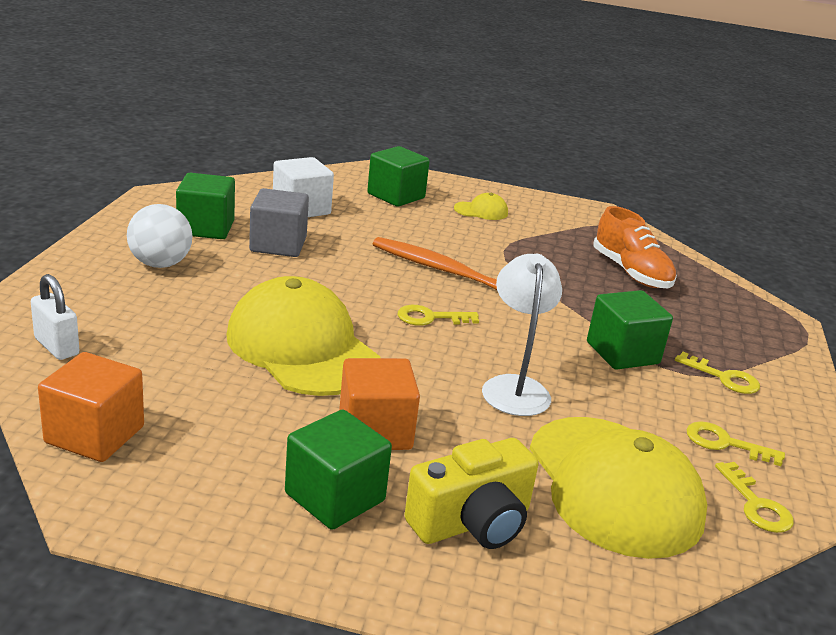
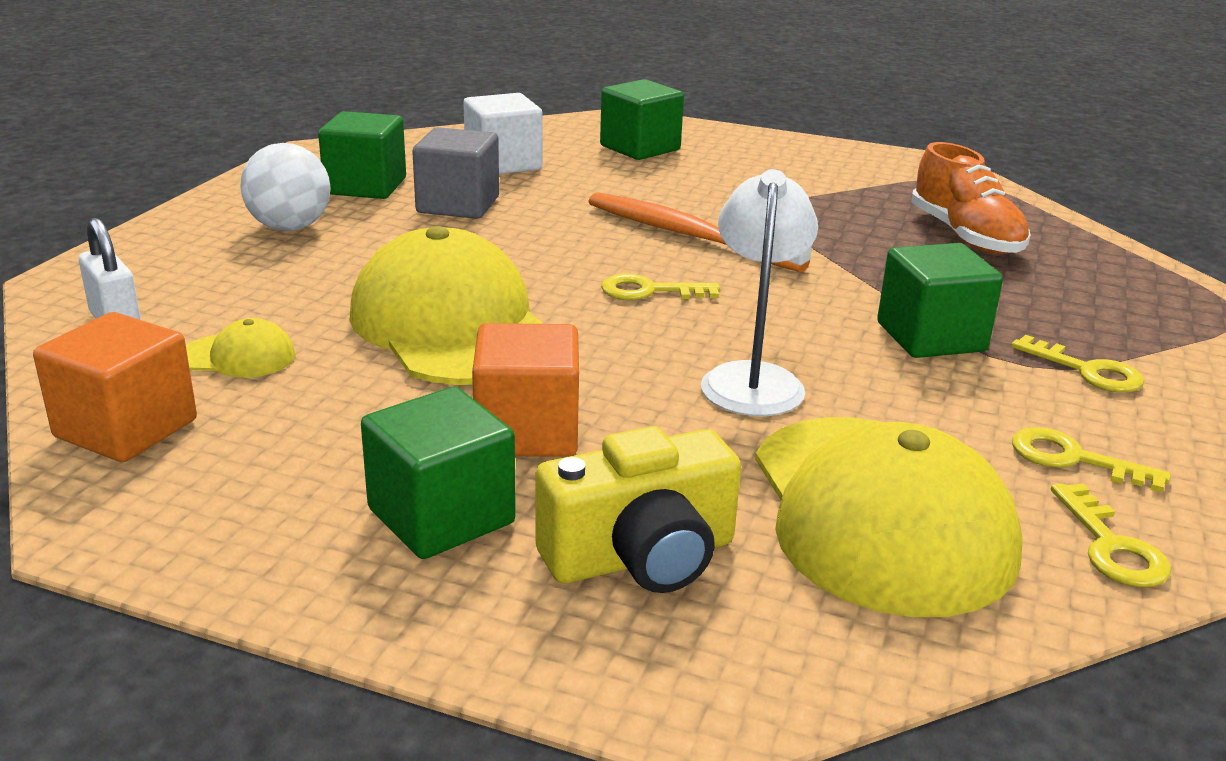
camera: 10 degrees right, 0 degrees up
(481, 211) = (757, 164): yellow cap -> yellow cap (238, 356)

